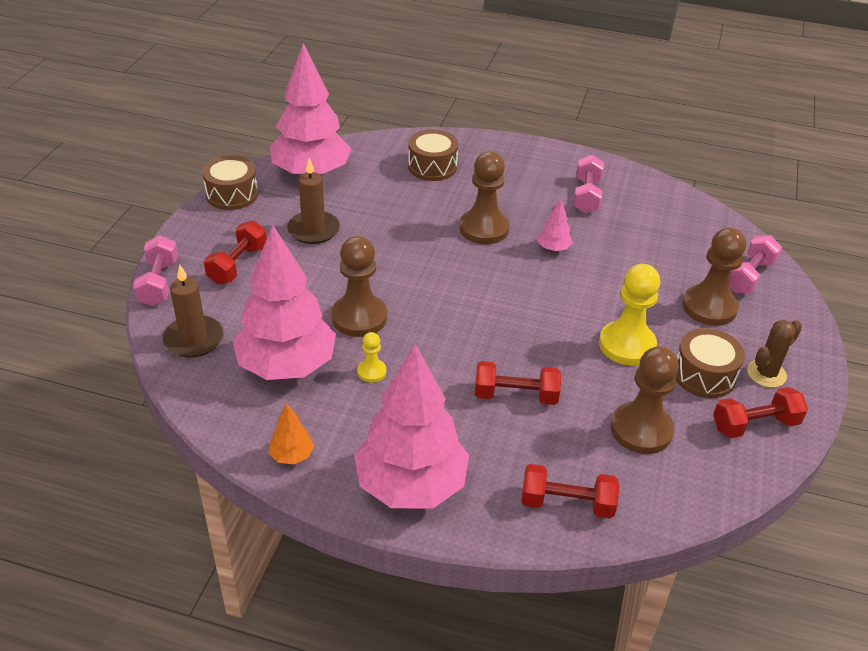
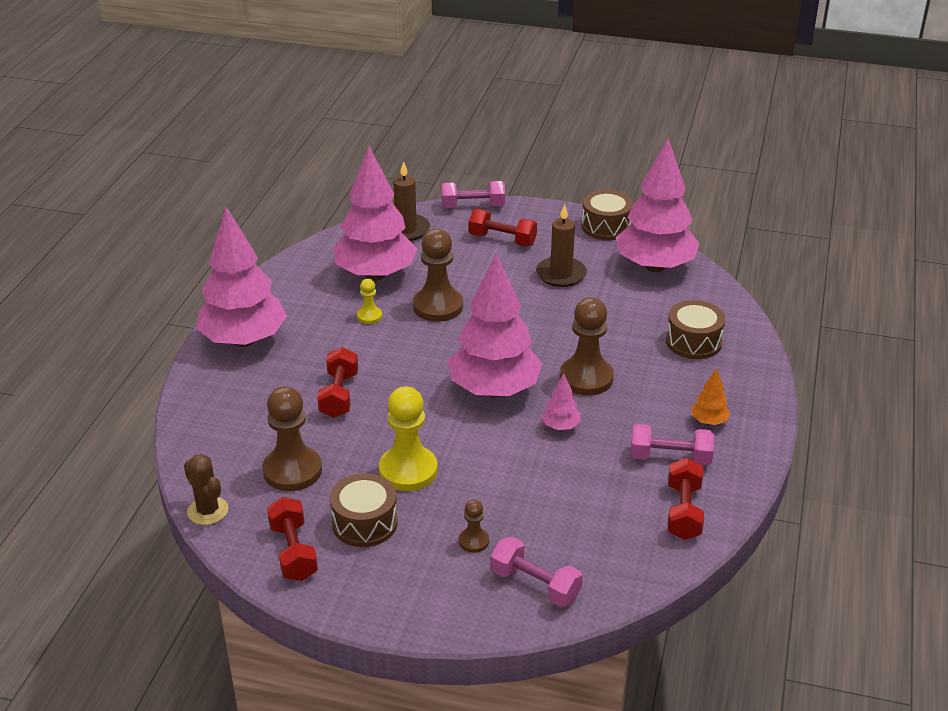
camera: 90 degrees right, 5 degrees down
(292, 456) = (280, 284): orange tree -> orange tree (709, 421)
(503, 285) = (494, 390): none -> pink tree
(567, 503) = (214, 420): red dumbbell -> red dumbbell (683, 512)
(709, 307) = (473, 541): brown pawn -> brown pawn, size x0.49
(766, 374) = (366, 573): brown cactus -> brown cactus (208, 511)

